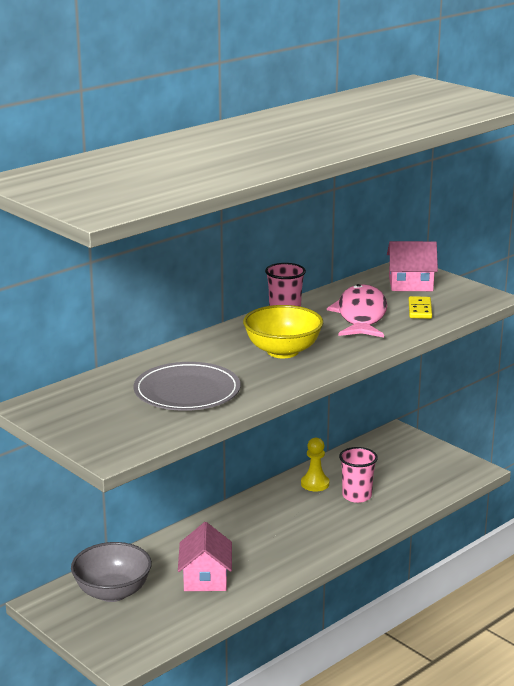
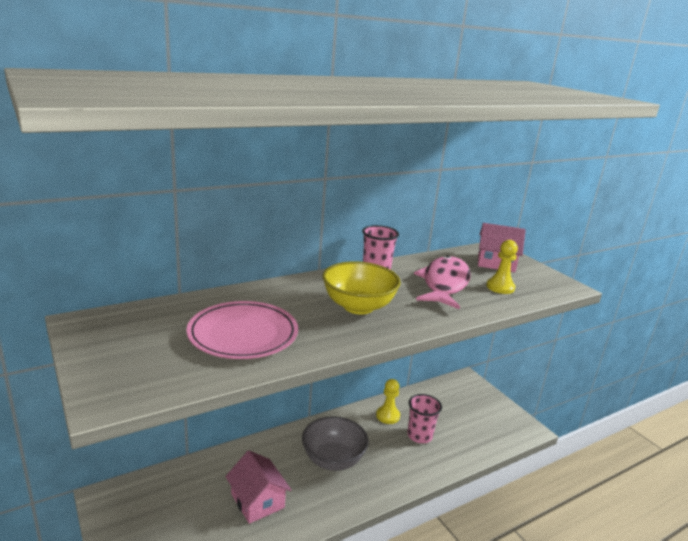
camera: 10 degrees right, 0 degrees up
(112, 592) = (169, 499): grey bowl -> grey bowl (333, 460)
(187, 391) = (243, 334): grey plate -> pink plate
(205, 578) = (257, 501): pink house -> pink house turned 45 degrees counterclockwise
(420, 310) = (500, 287): yellow domino -> yellow pawn

